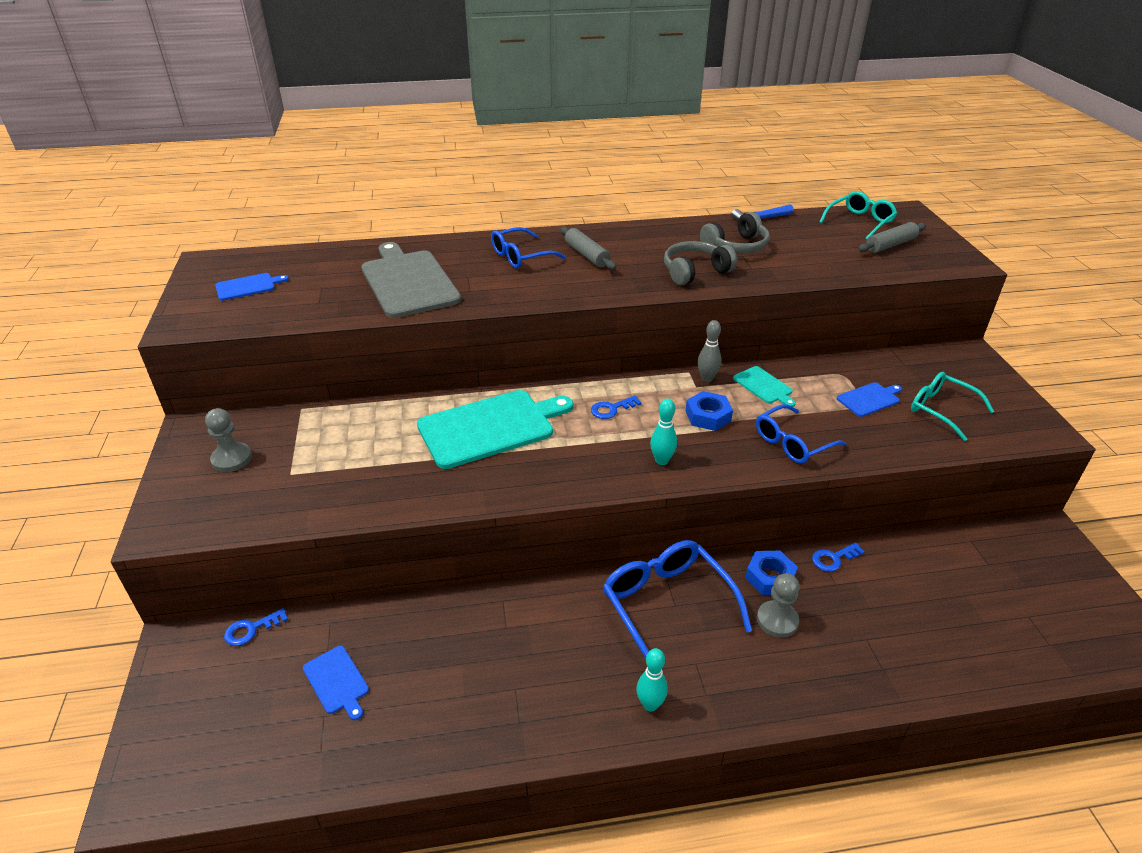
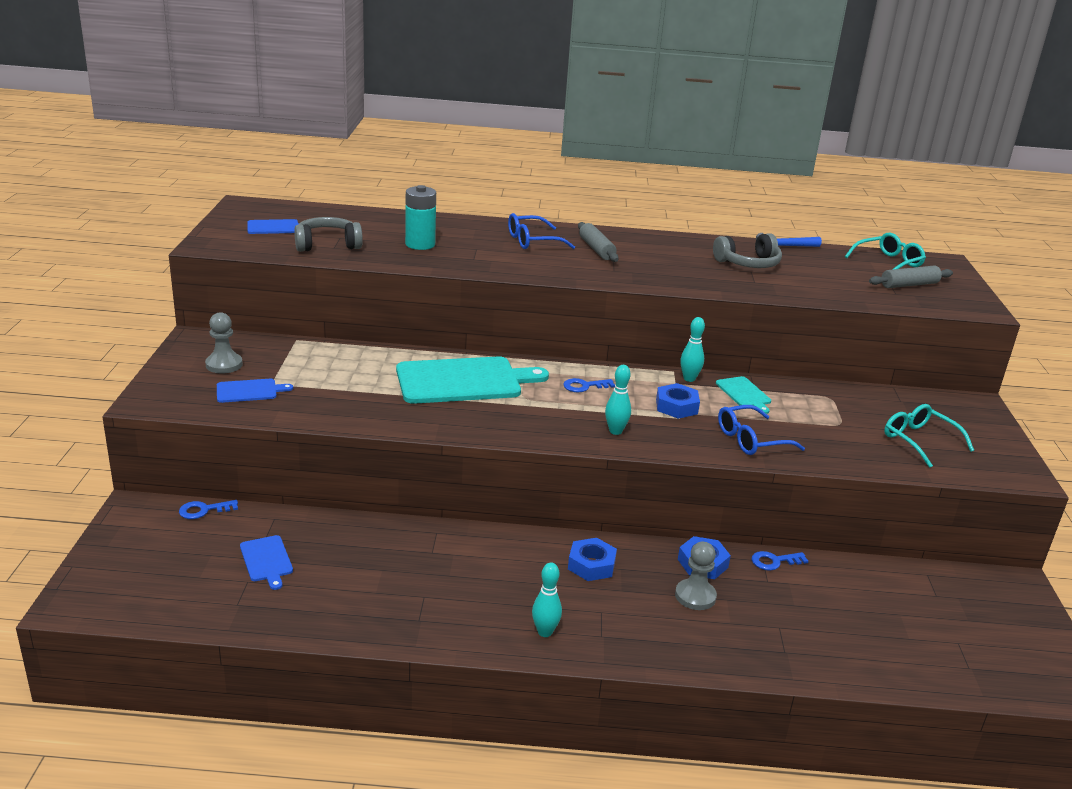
camera: 10 degrees right, 10 degrees down
(408, 282) = (420, 244): grey cutting board -> turquoise battery
(667, 605) = (591, 565): blue glasses -> blue nut
(695, 272) = (696, 276): grey headphones -> grey headphones (327, 245)
(707, 378) = (689, 379): grey bowling pin -> turquoise bowling pin
(869, 399) = (848, 420): blue cutting board -> blue cutting board (249, 391)

